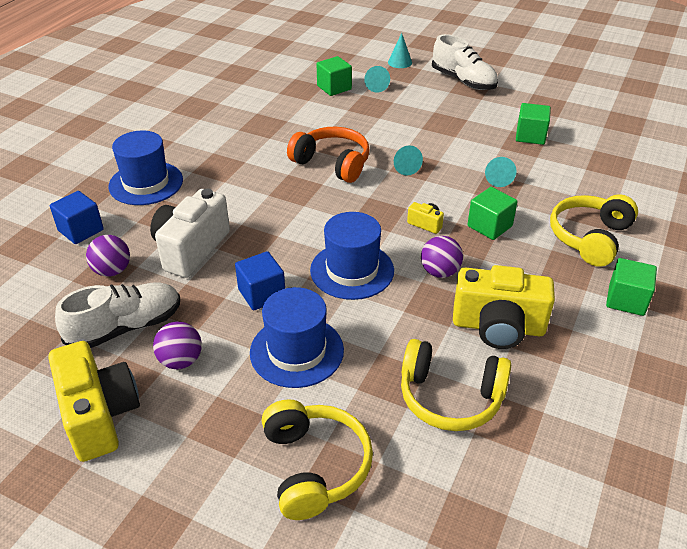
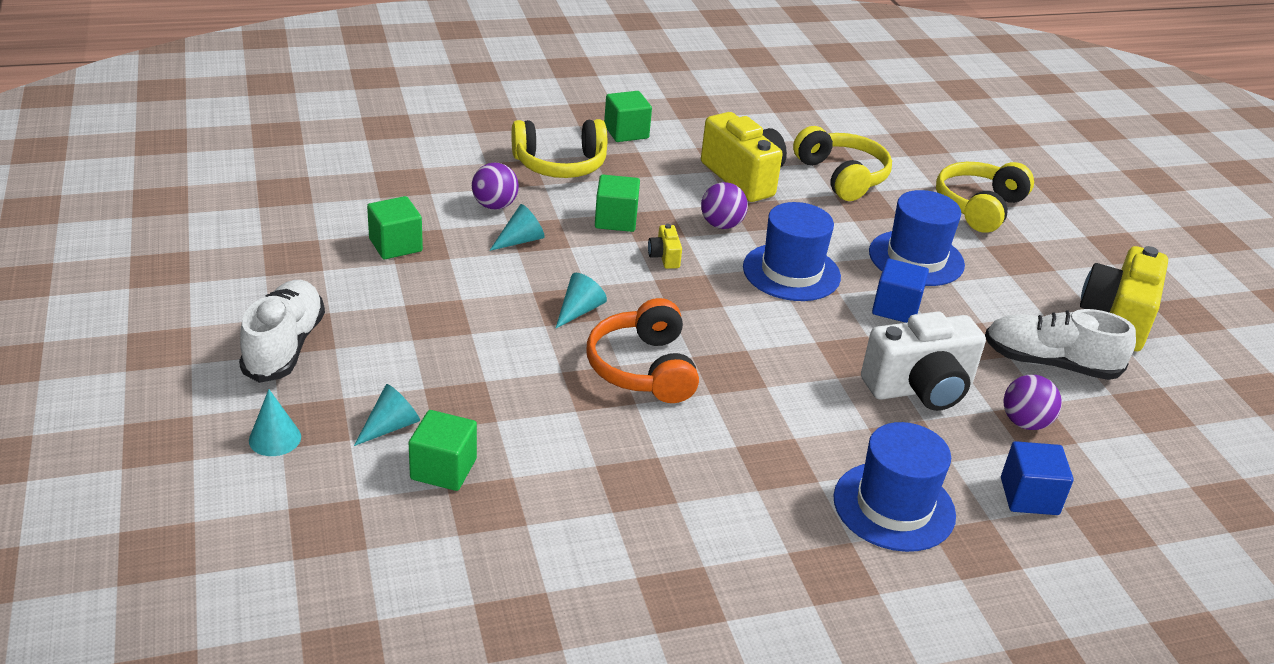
camera: 135 degrees left, 5 degrees down
(181, 361) = (1019, 310): purple ball -> purple ball (494, 205)

